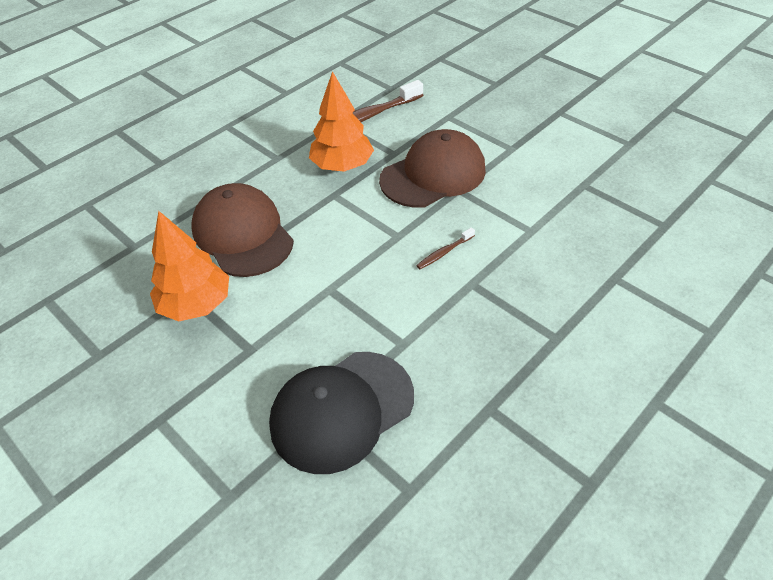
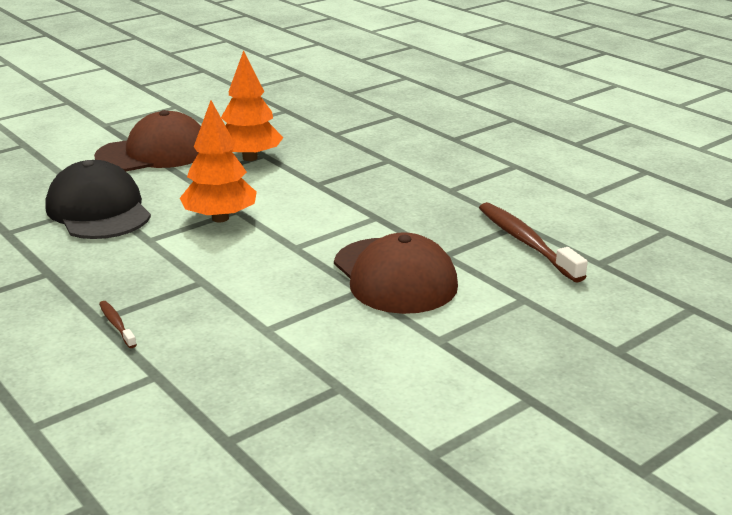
camera: 95 degrees right, 20 degrees down
(242, 234) = (330, 174): brown cap -> brown cap (154, 153)
(342, 166) = (426, 223): orange tree -> orange tree (220, 218)
(444, 252) = (256, 270): brown toothbrush -> brown toothbrush (116, 324)

